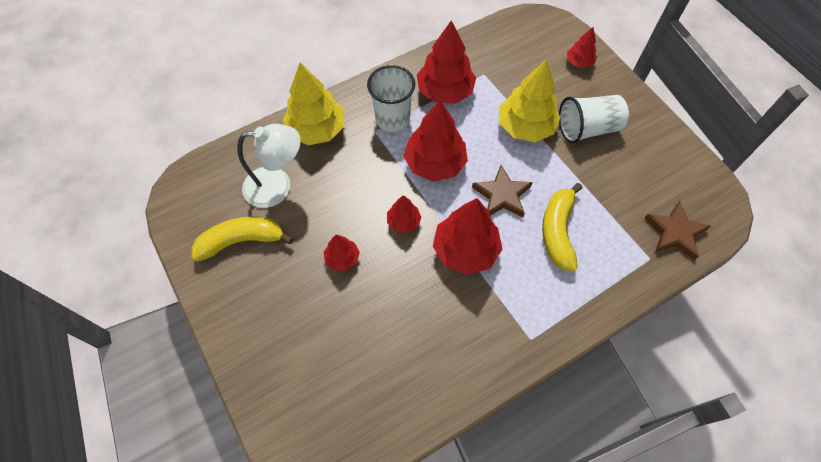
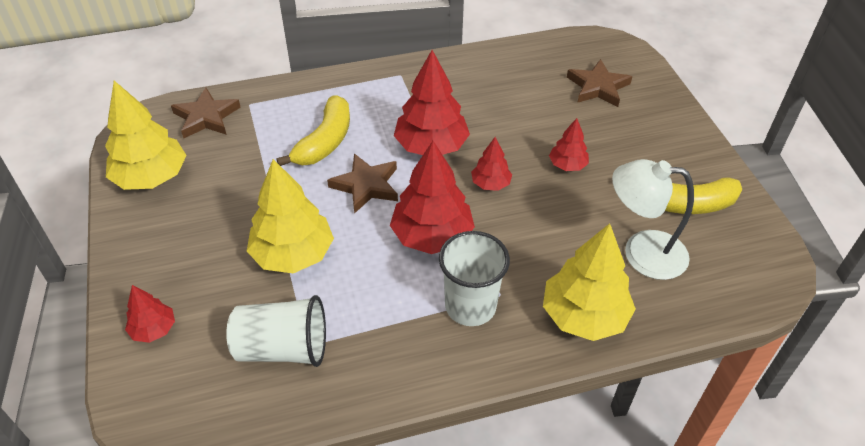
camera: 165 degrees left, 15 degrees down
(322, 376) = (598, 87): none -> brown star
(445, 91) = (379, 330): red tree -> none
(587, 129) = (215, 234): white cup -> white cup (283, 348)
(669, 162) = (151, 177): none -> yellow tree

